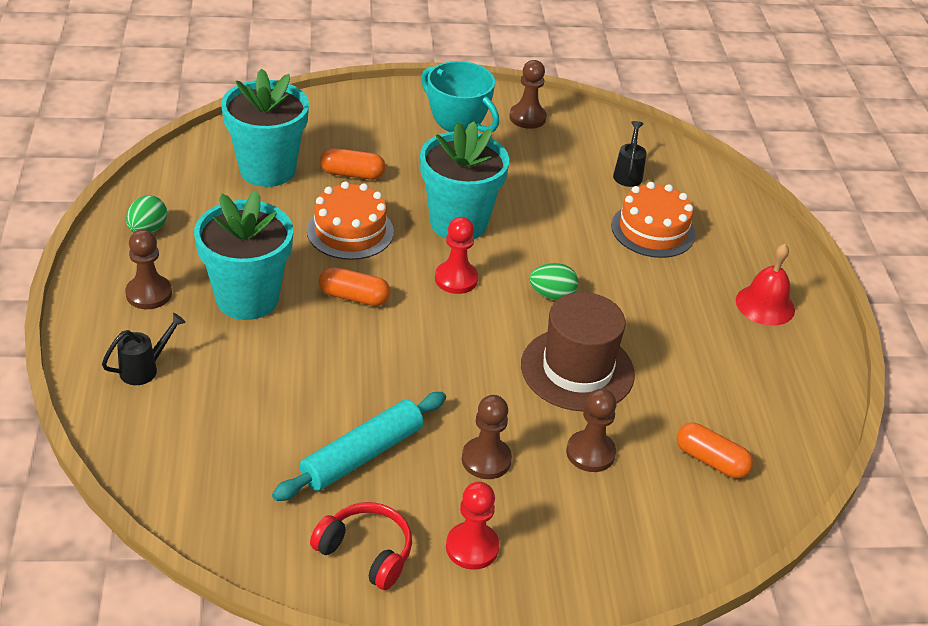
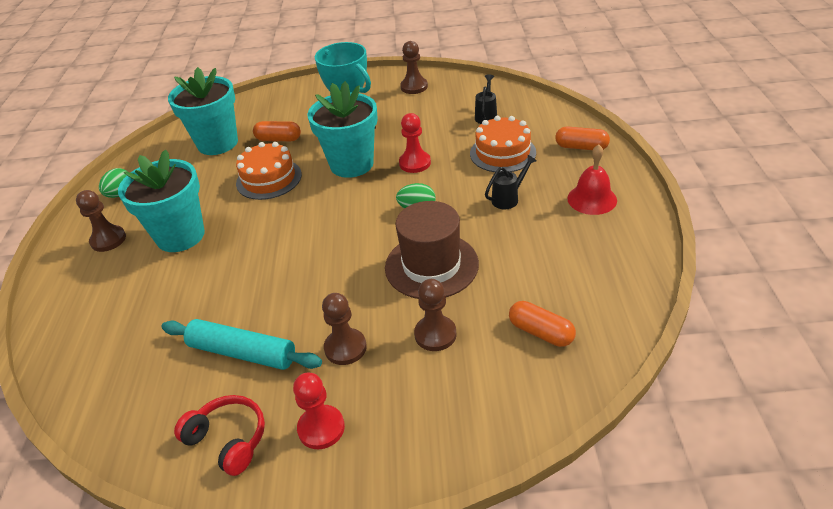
camera: 10 degrees right, 0 degrees up
(145, 369) = (89, 297): black watering can -> black watering can (508, 198)
(354, 297) = (262, 226): orange capsule -> orange capsule (581, 147)
(362, 455) = (243, 352): turquoise rolling pin -> turquoise rolling pin turned 60 degrees clockwise
(456, 279) = (343, 205): red pawn -> red pawn (415, 163)

